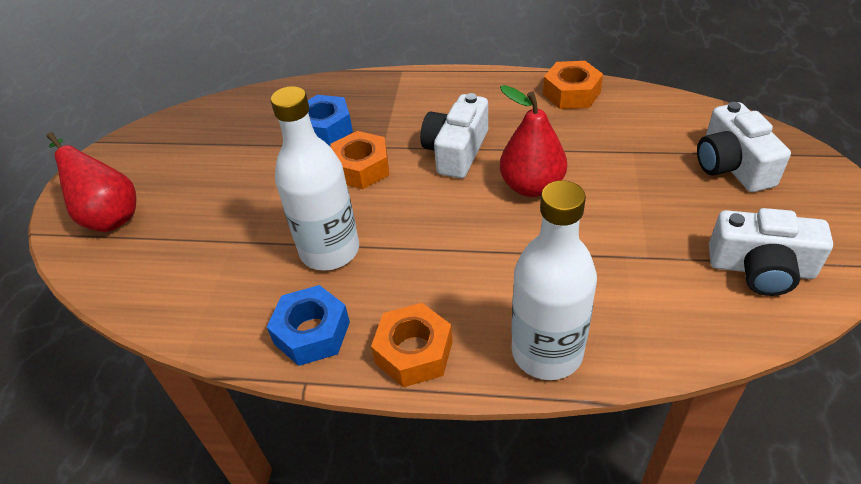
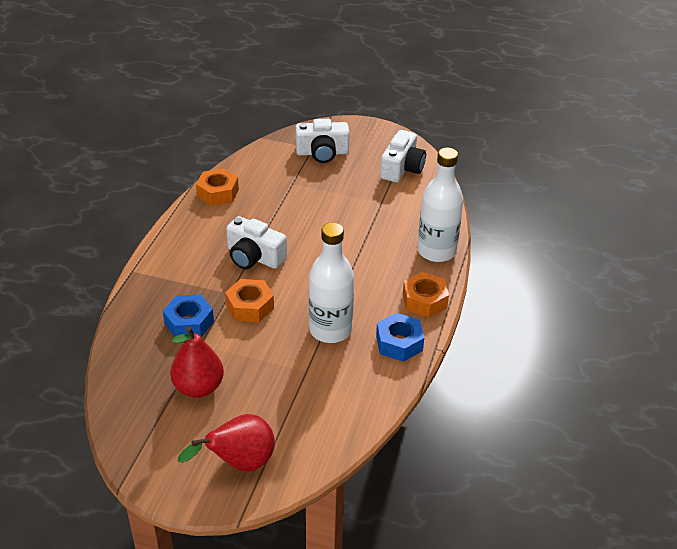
camera: 85 degrees left, 5 degrees down
(531, 186) = (306, 230): red pear -> red pear (198, 387)

